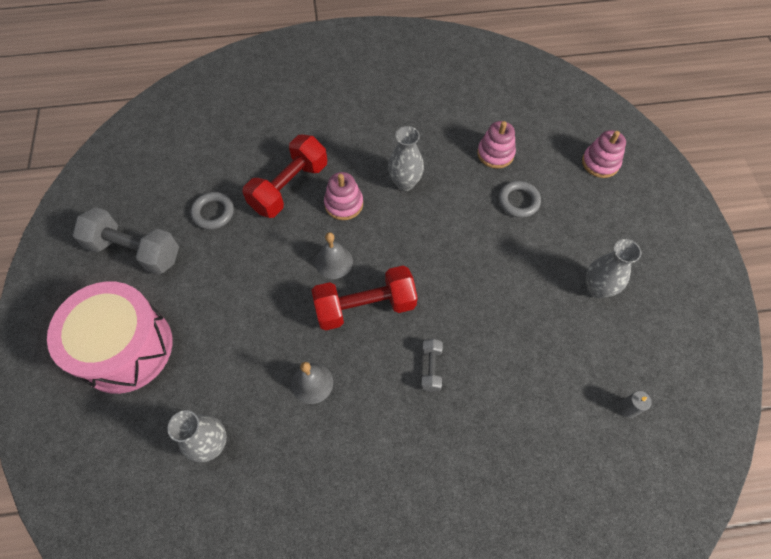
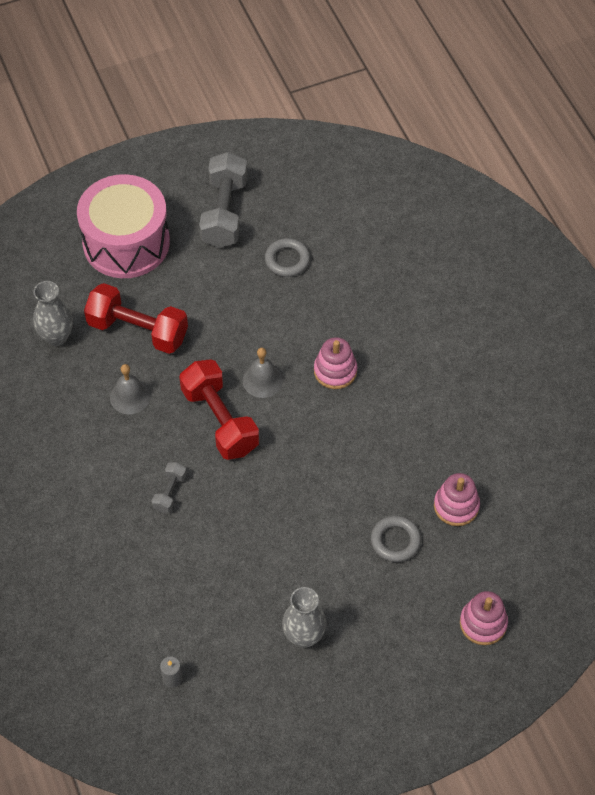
camera: 75 degrees right, 5 degrees down
(289, 187) = (340, 316): red dumbbell -> red dumbbell (138, 330)
(405, 183) = (382, 422): grey vase -> none
(431, 368) = (170, 492): grey dumbbell -> grey dumbbell turned 60 degrees counterclockwise

